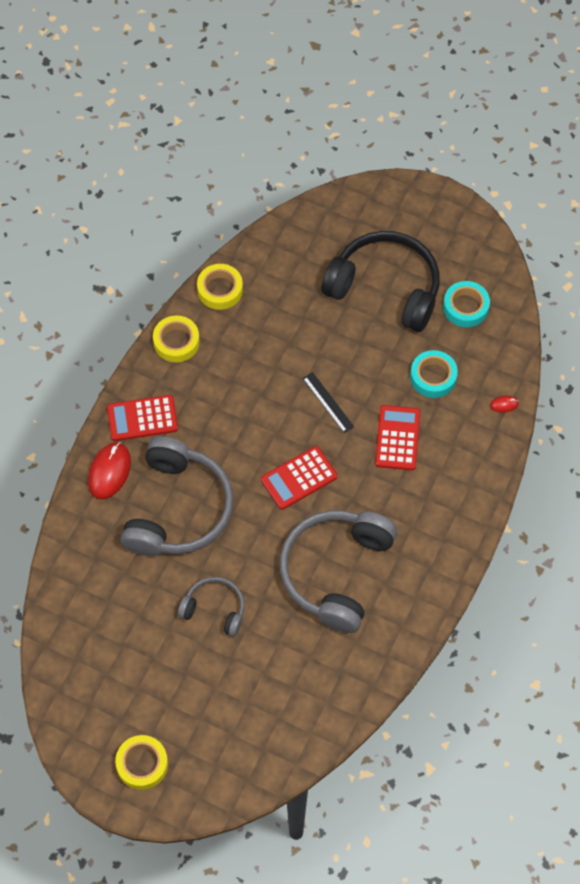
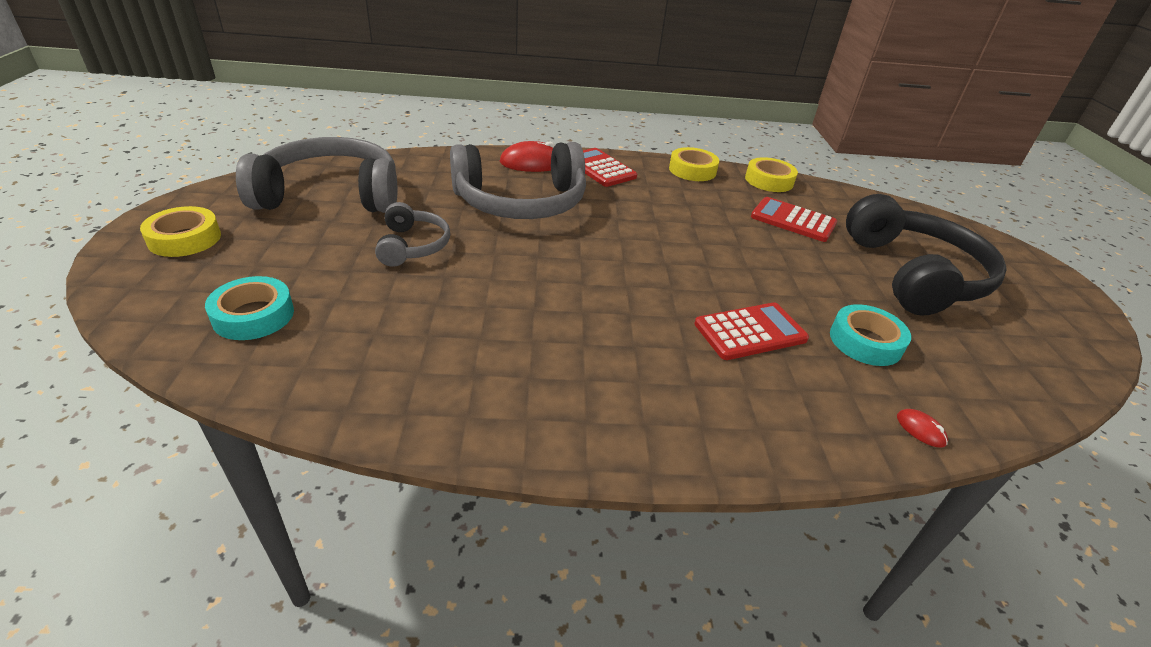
camera: 60 degrees right, 25 degrees down
(299, 478) = (621, 267): red calculator -> red calculator (793, 220)
(328, 402) = (733, 266): black ruler -> none
(335, 572) = (517, 325): grey headphones -> grey headphones (331, 195)
(465, 307) = (989, 345): turquoise tape -> turquoise tape (253, 315)

